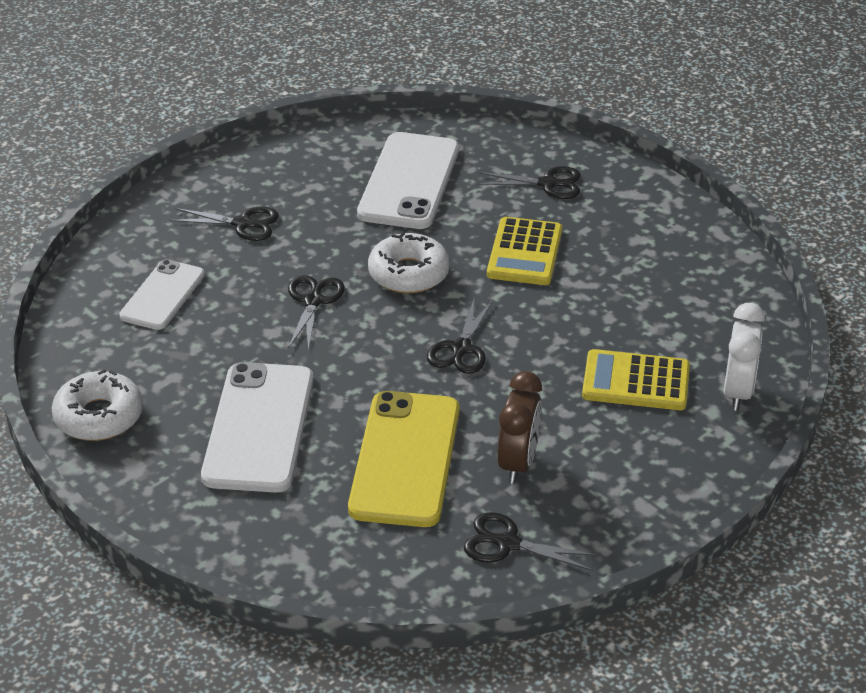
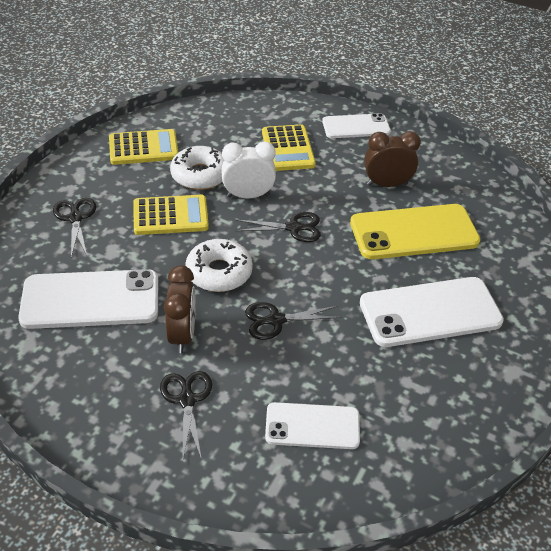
camera: 110 degrees left, 5 degrees up
(99, 416) = (477, 415): white donut -> white donut (200, 175)
(328, 233) = (182, 335): none -> brown clock
(508, 544) = (453, 178): black scissors -> none
(674, 250) = (143, 148): none -> yellow calculator
(674, 470) = (356, 126): none -> white phone
(737, 392) = (277, 111): white clock -> white clock (248, 196)

